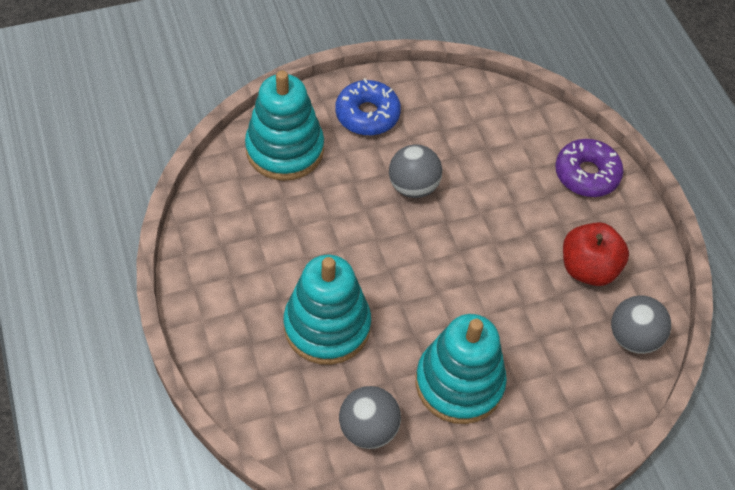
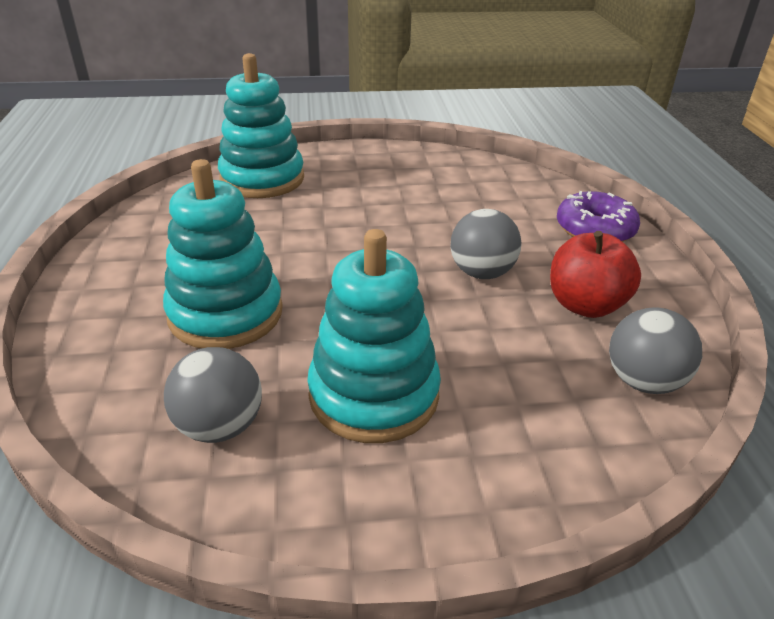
camera: 15 degrees right, 20 degrees down
(367, 114) = (360, 166): blue donut -> none
(413, 186) = (387, 217): grey ball -> grey ball (481, 273)

